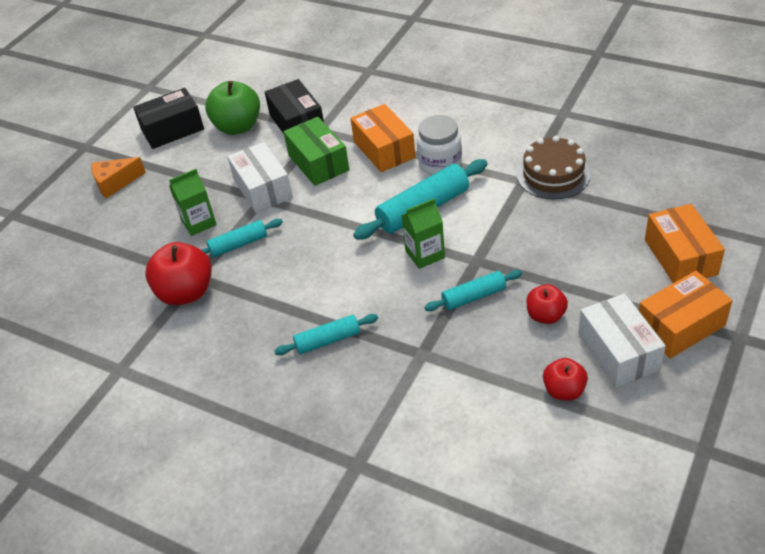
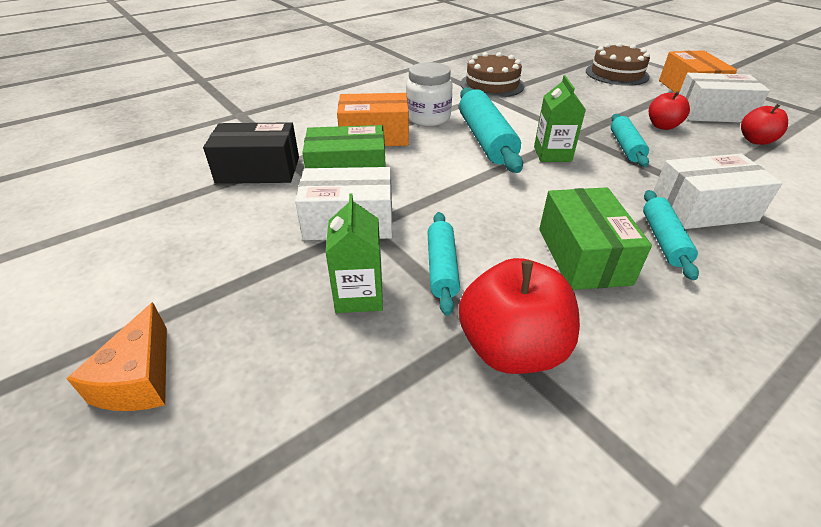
camera: 70 degrees left, 5 degrees down
(172, 129) = (107, 271): black box -> none
(238, 127) = (199, 211): green apple -> none
(285, 303) = (583, 255): none -> green box
(388, 358) = (702, 209): none -> white box
(680, 257) = (616, 74): orange box -> brown cake

